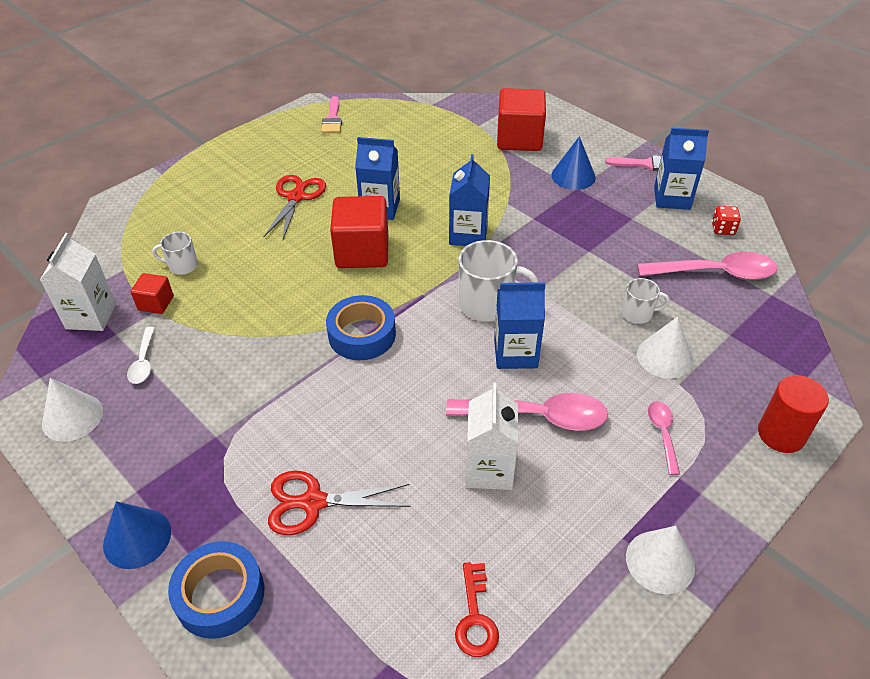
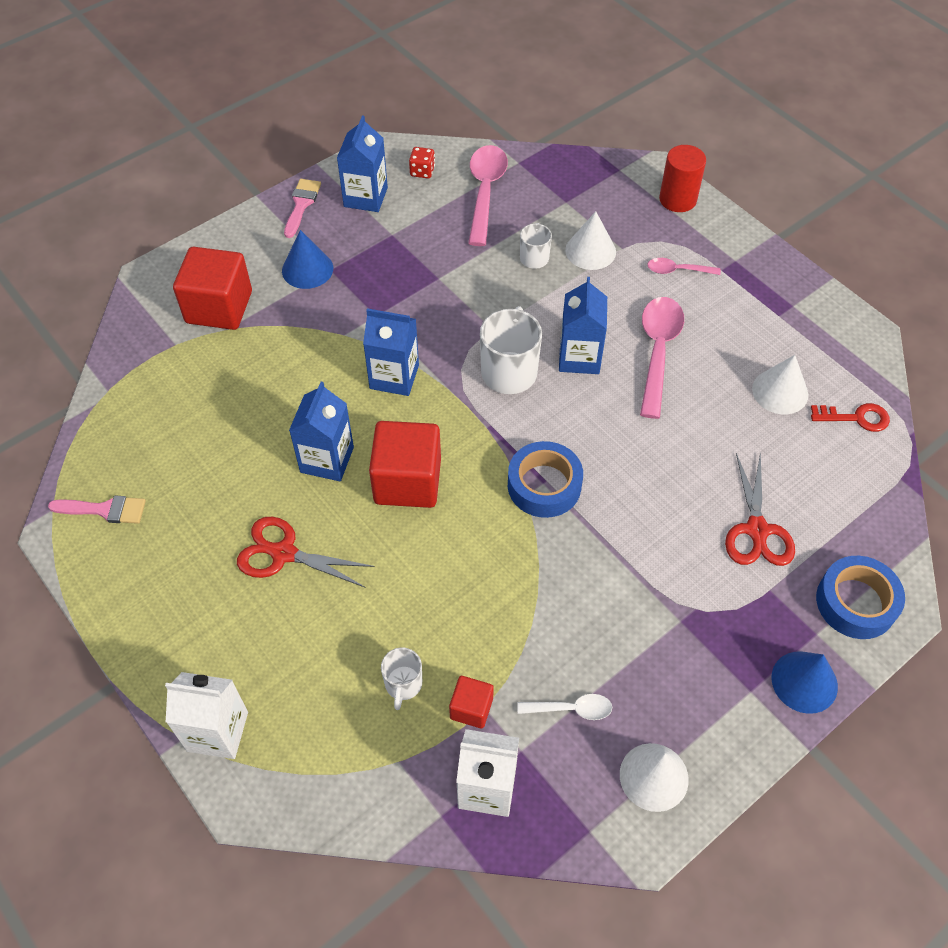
camera: 85 degrees left, 10 degrees up
(489, 469) = (716, 393): white carton -> white carton (217, 731)
(660, 561) = (798, 297): white cone -> white cone (780, 391)

